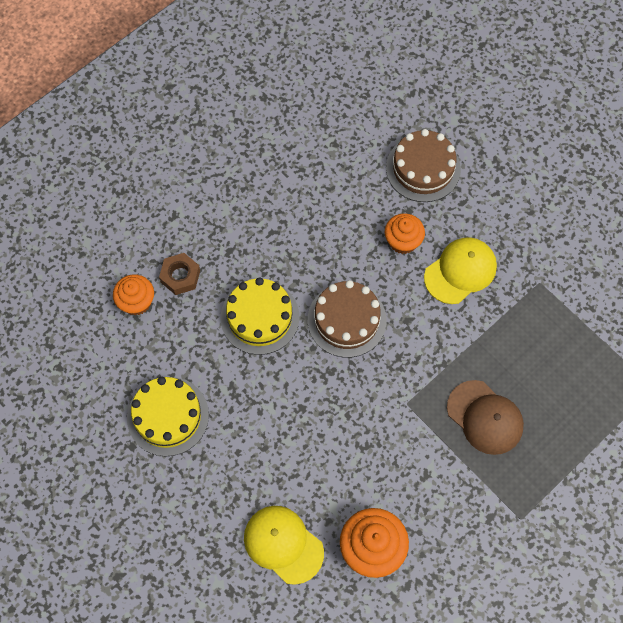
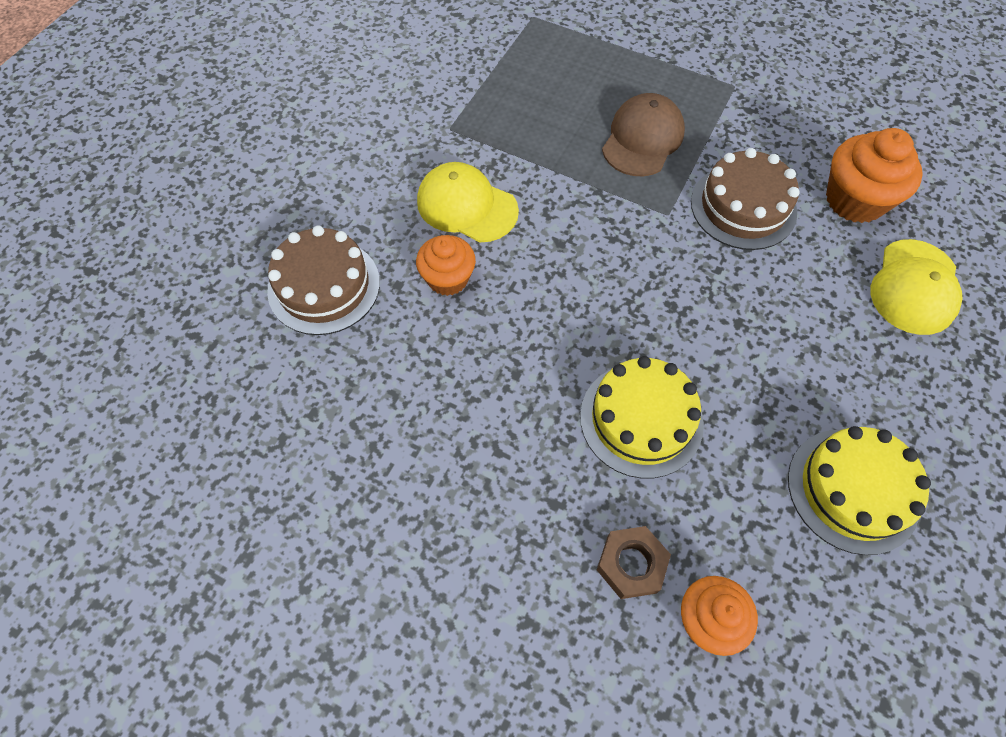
camera: 110 degrees left, 5 degrees down
(347, 320) = (592, 309): brown cake -> brown cake (743, 207)

